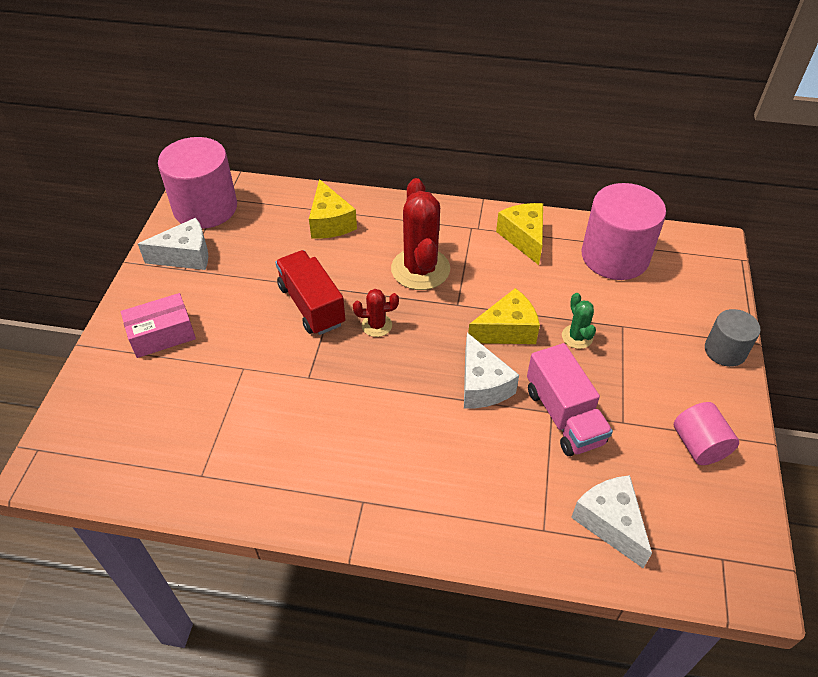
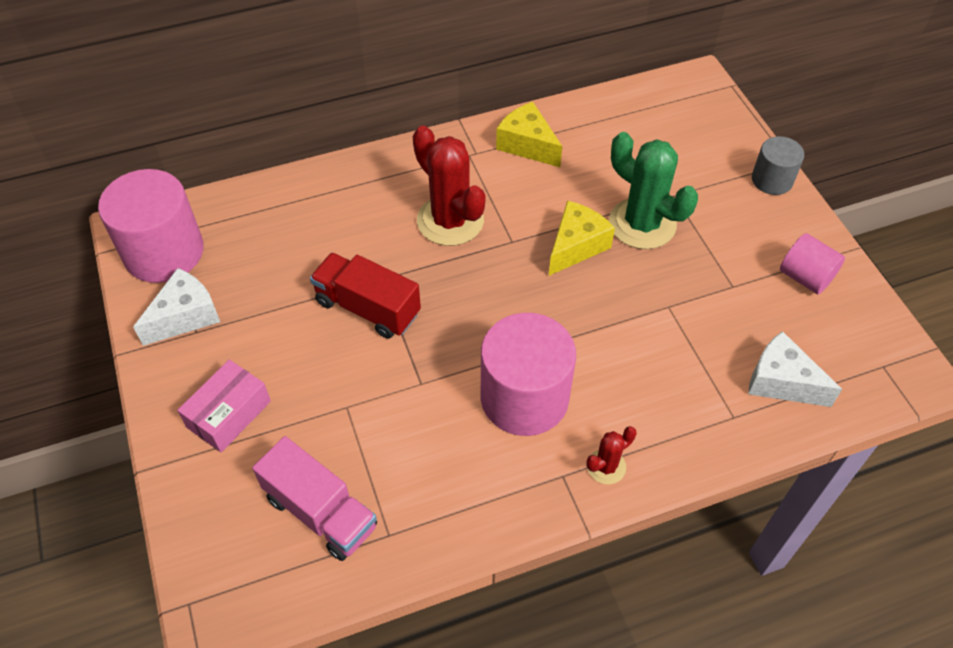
camera: 30 degrees left, 5 degrees up
(330, 223) = (319, 210): yellow cheese -> none
(376, 325) = (449, 298): red cactus -> red cactus (606, 466)
(482, 385) = (591, 311): white cheese -> none
(564, 416) = (681, 305): pink truck -> pink truck (321, 512)
(577, 337) = (642, 224): green cactus -> green cactus, size x2.05
(615, 256) = (622, 129): pink cylinder -> pink cylinder (524, 398)

